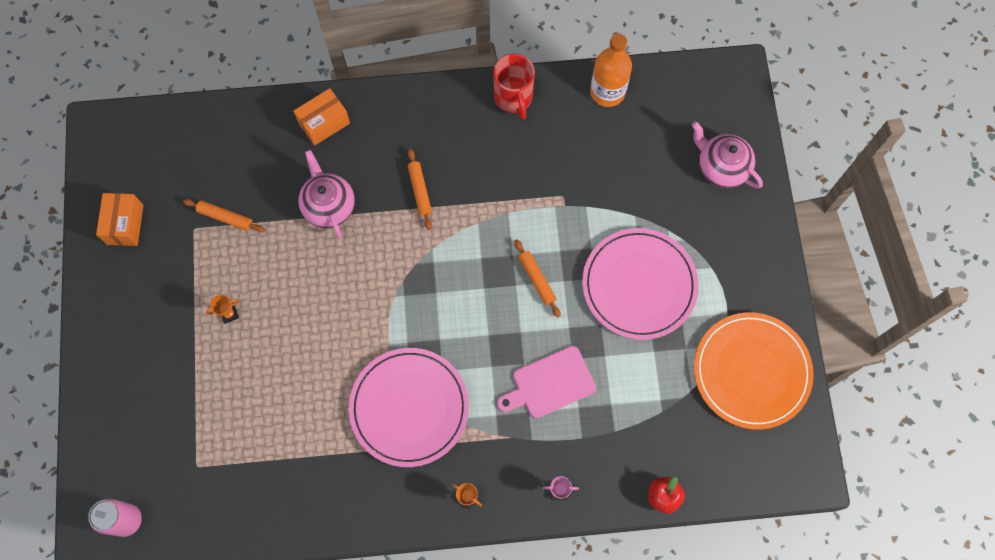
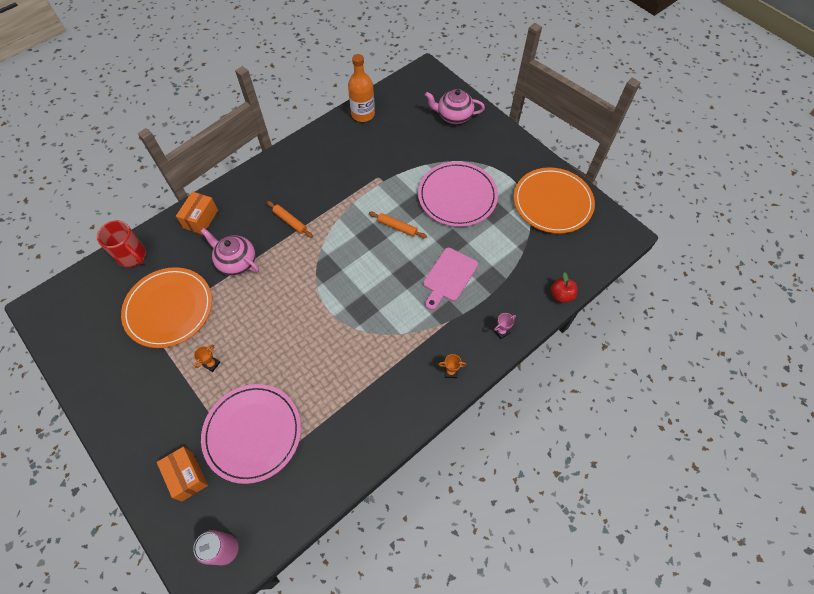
camera: 35 degrees left, 10 degrees down
(125, 224) = (96, 355): orange box -> orange box (187, 476)
(225, 217) = (169, 308): orange rolling pin -> orange plate
(409, 407) = (374, 344): pink plate -> pink plate (252, 433)
(513, 98) = (311, 145): red mug -> red mug (132, 256)

